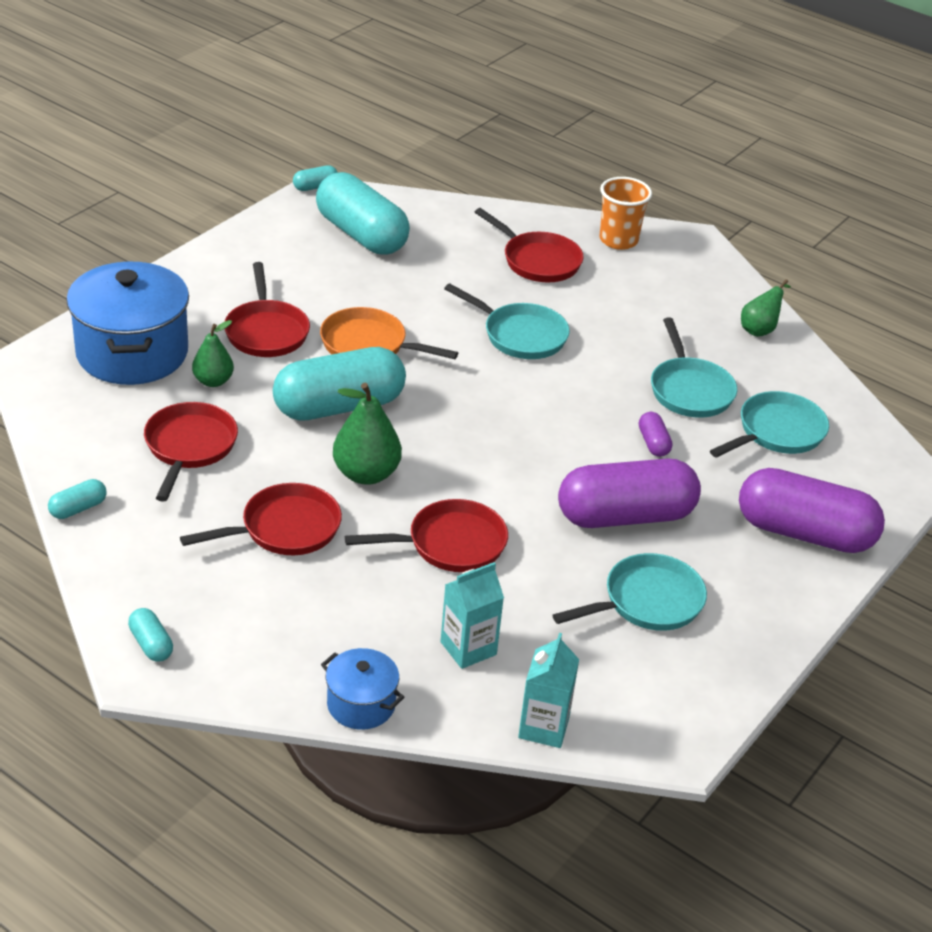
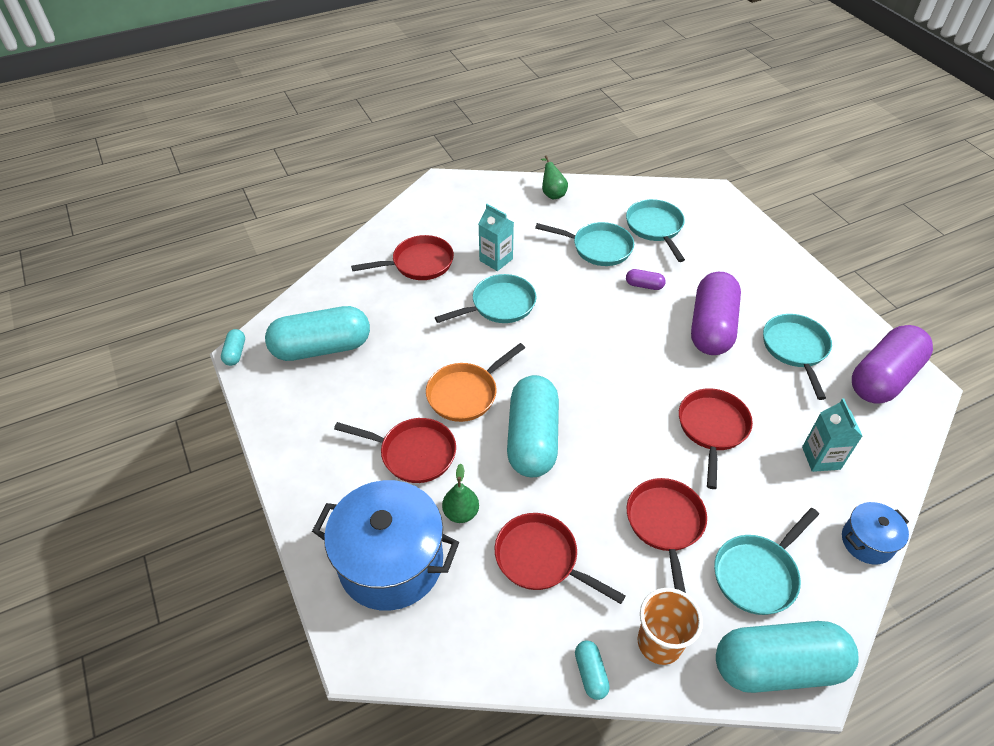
camera: 60 degrees left, 10 degrees up
(151, 644) = (777, 666): turquoise capsule -> turquoise capsule, size x2.41
(260, 613) = (757, 574): none -> turquoise pan
(366, 474) = (619, 450): green pear -> none
(544, 727) = (902, 445): turquoise carton -> turquoise carton (496, 260)
(618, 240) = (420, 216): orange cup -> orange cup (659, 643)
(804, 533) = (751, 255): purple capsule -> purple capsule (883, 378)

